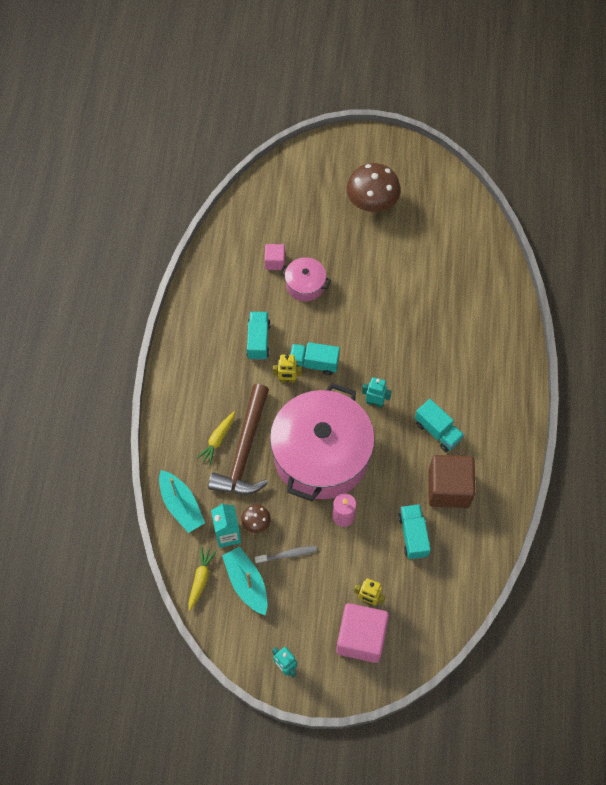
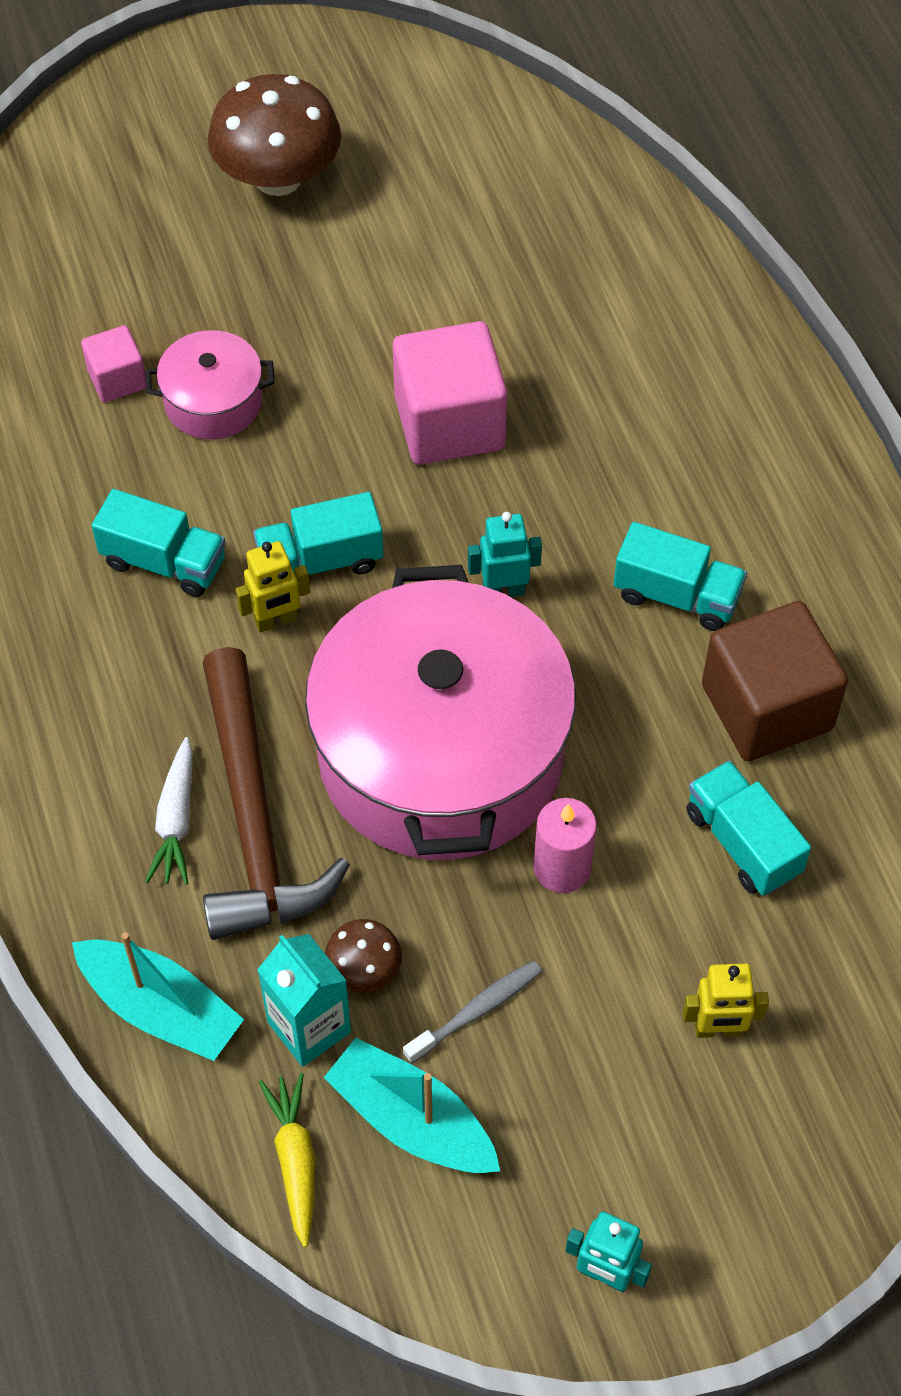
camera: 25 degrees left, 5 degrees down
(218, 440) = (176, 820): yellow carrot -> white carrot
(258, 341) = (164, 562): turquoise truck -> turquoise truck turned 135 degrees clockwise
(361, 638) = (747, 1125): pink cube -> pink cube (449, 422)

